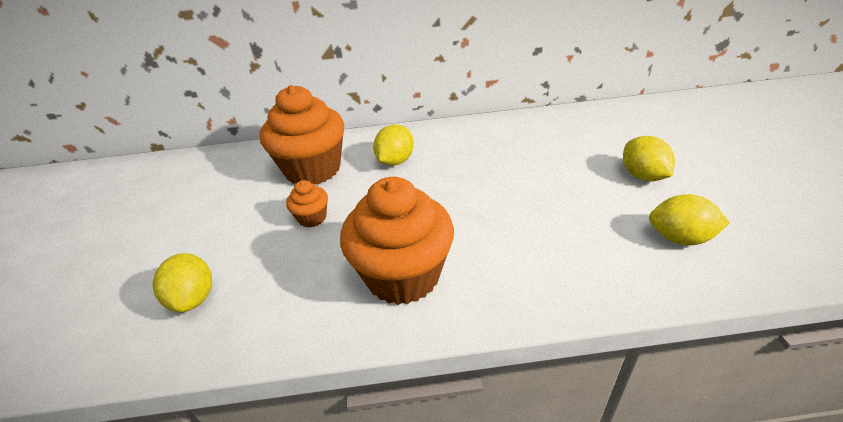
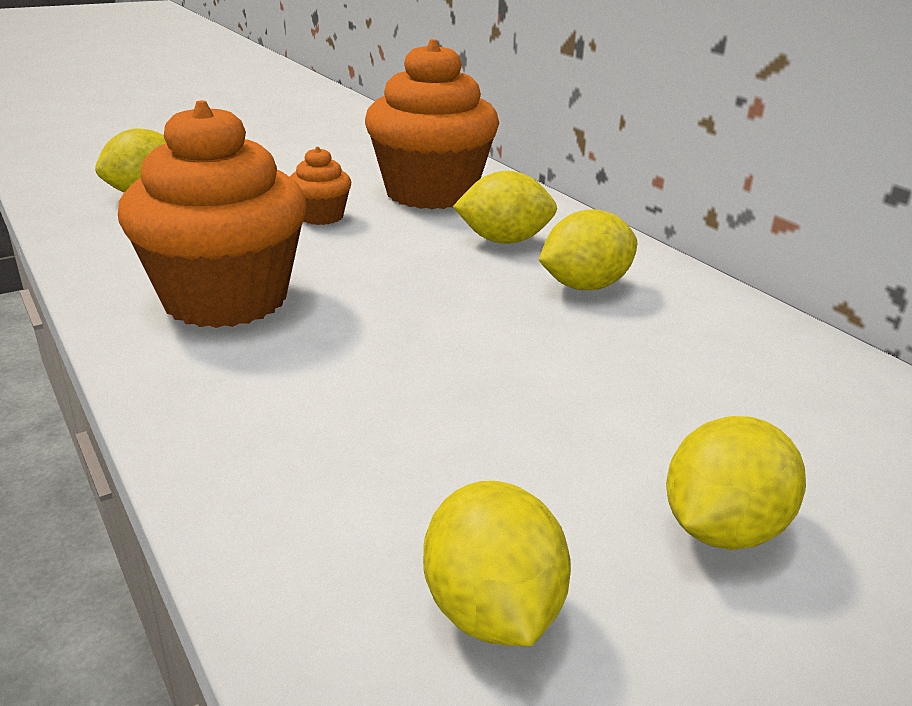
camera: 60 degrees right, 10 degrees down
(459, 152) = (585, 286): none -> yellow lemon

